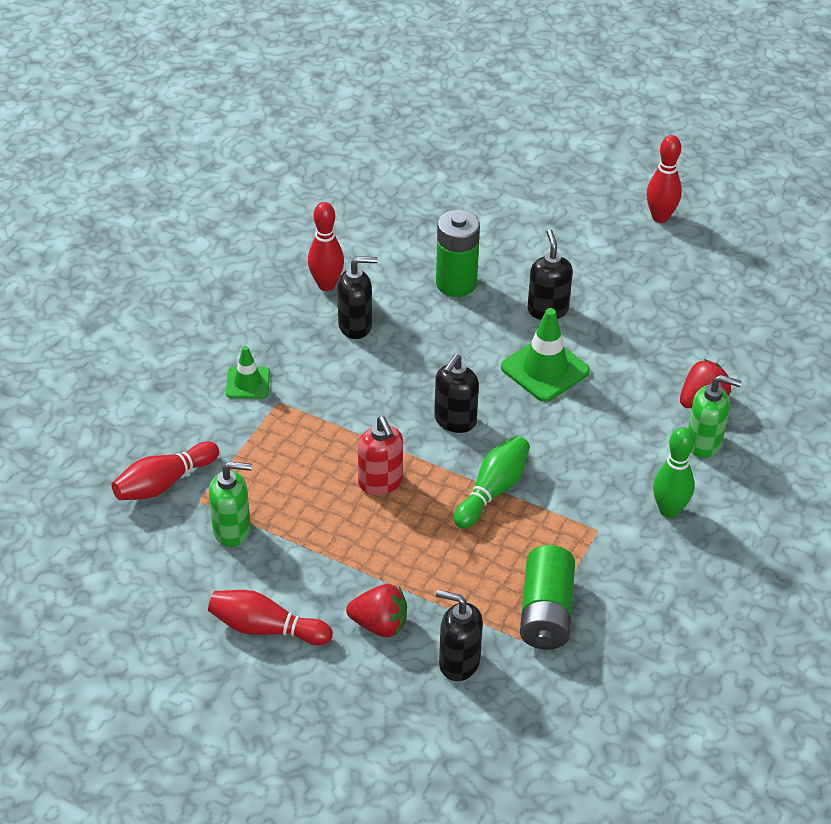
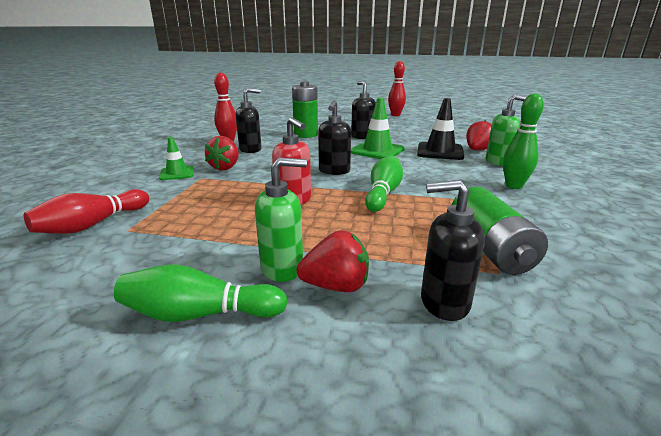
camera: 15 degrees left, 20 degrees down
(232, 530) = (160, 243): green soap dispenser -> green soap dispenser (282, 268)
(266, 628) = (200, 314): red bowling pin -> green bowling pin
(312, 378) = (225, 167): none -> red strawberry
(640, 392) = (440, 151): none -> black traffic cone

